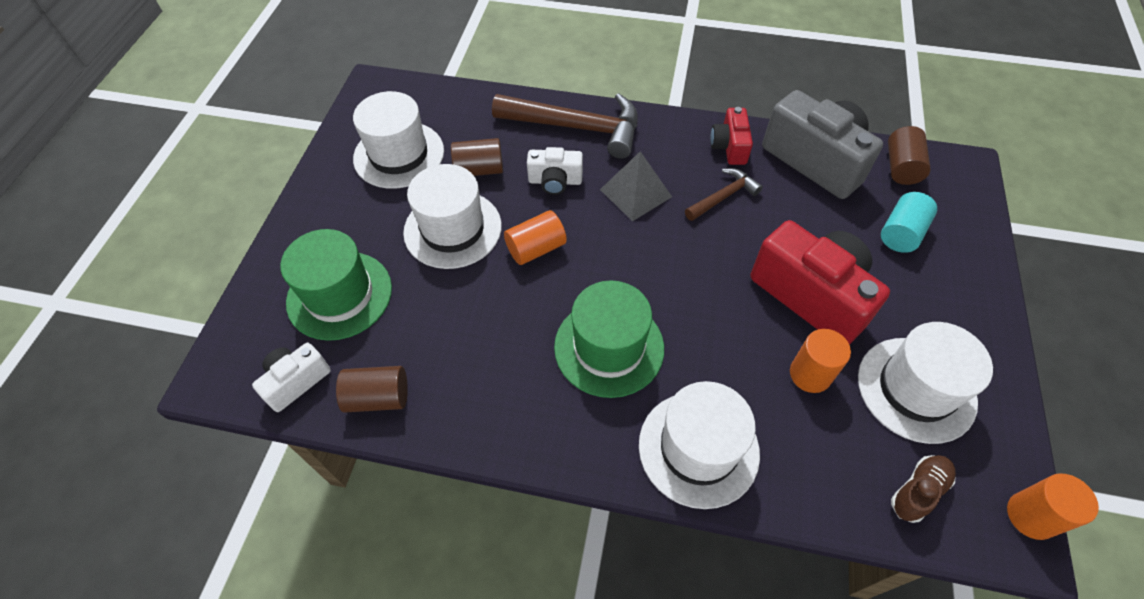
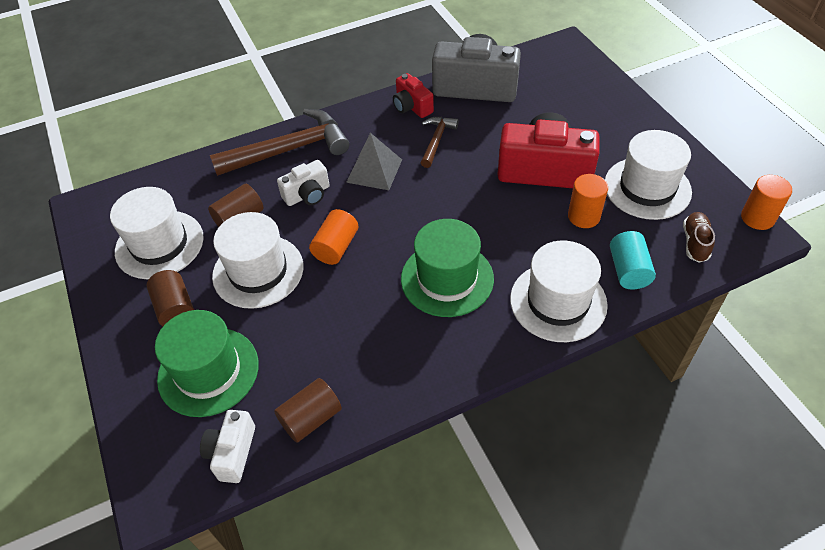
camera: 35 degrees left, 5 degrees down
(901, 167) = (530, 64): brown cylinder -> brown cylinder (175, 308)
(901, 233) = (564, 103): turquoise cylinder -> turquoise cylinder (628, 270)

